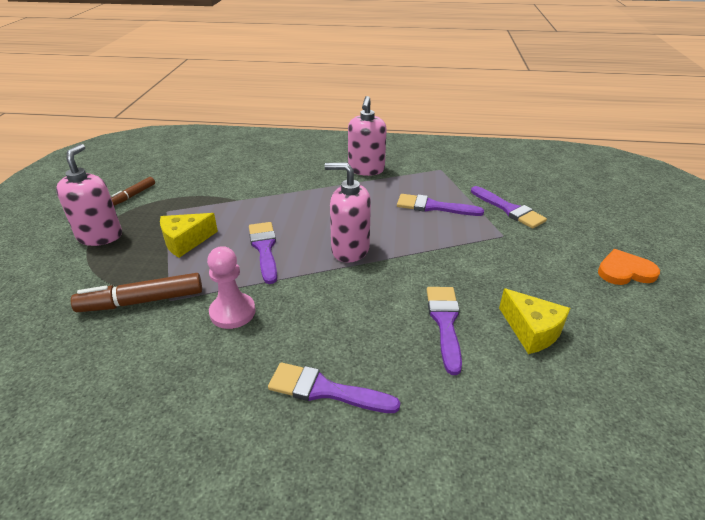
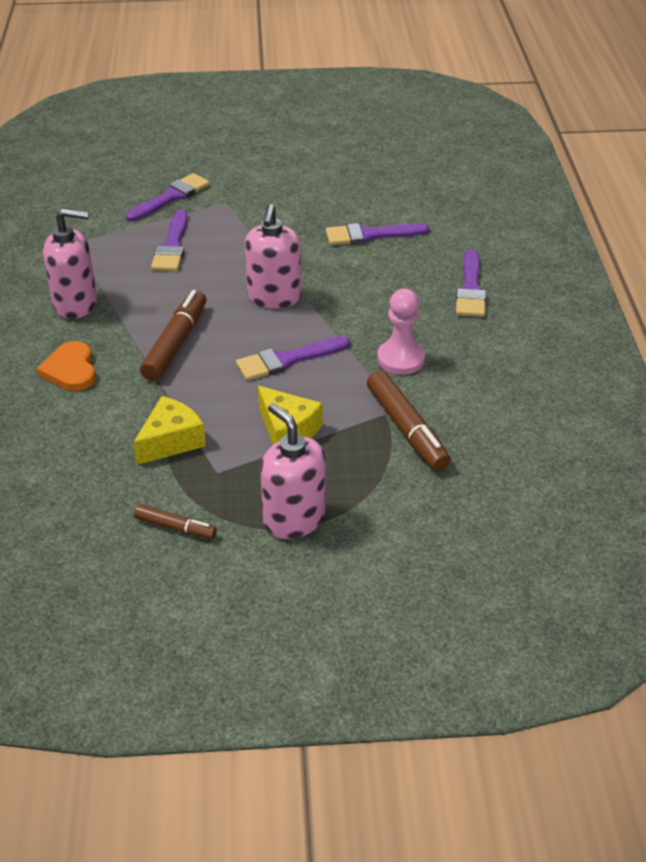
camera: 100 degrees left, 5 degrees up
(100, 236) = (294, 519): pink soap dispenser -> pink soap dispenser turned 60 degrees clockwise
(307, 203) = (175, 343): none -> brown marker
(531, 331) = (365, 194): yellow cheese -> yellow cheese (171, 441)
(625, 271) = (270, 145): orange heart -> orange heart (70, 369)

